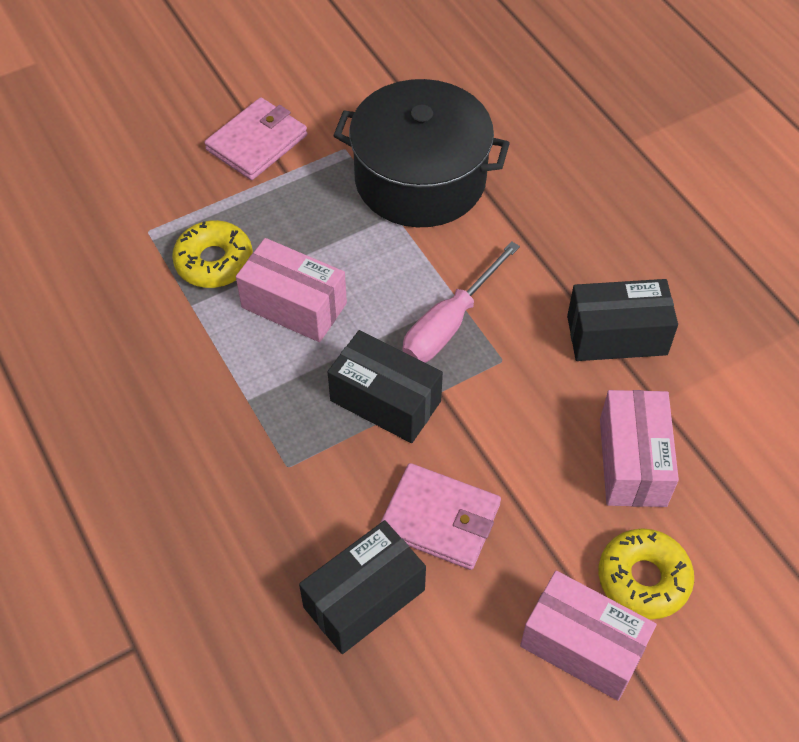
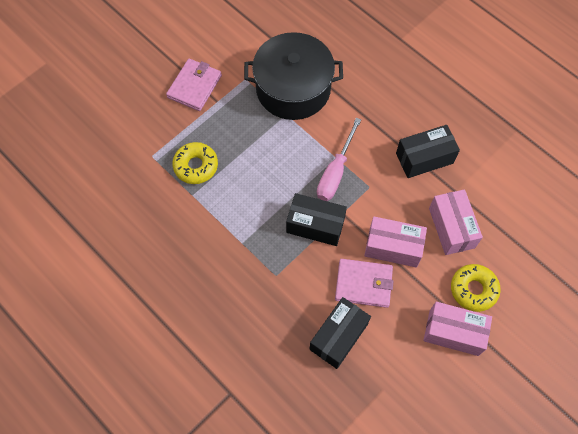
camera: 15 degrees left, 10 degrees up
(294, 305) = (248, 182): pink box -> pink box (393, 247)

